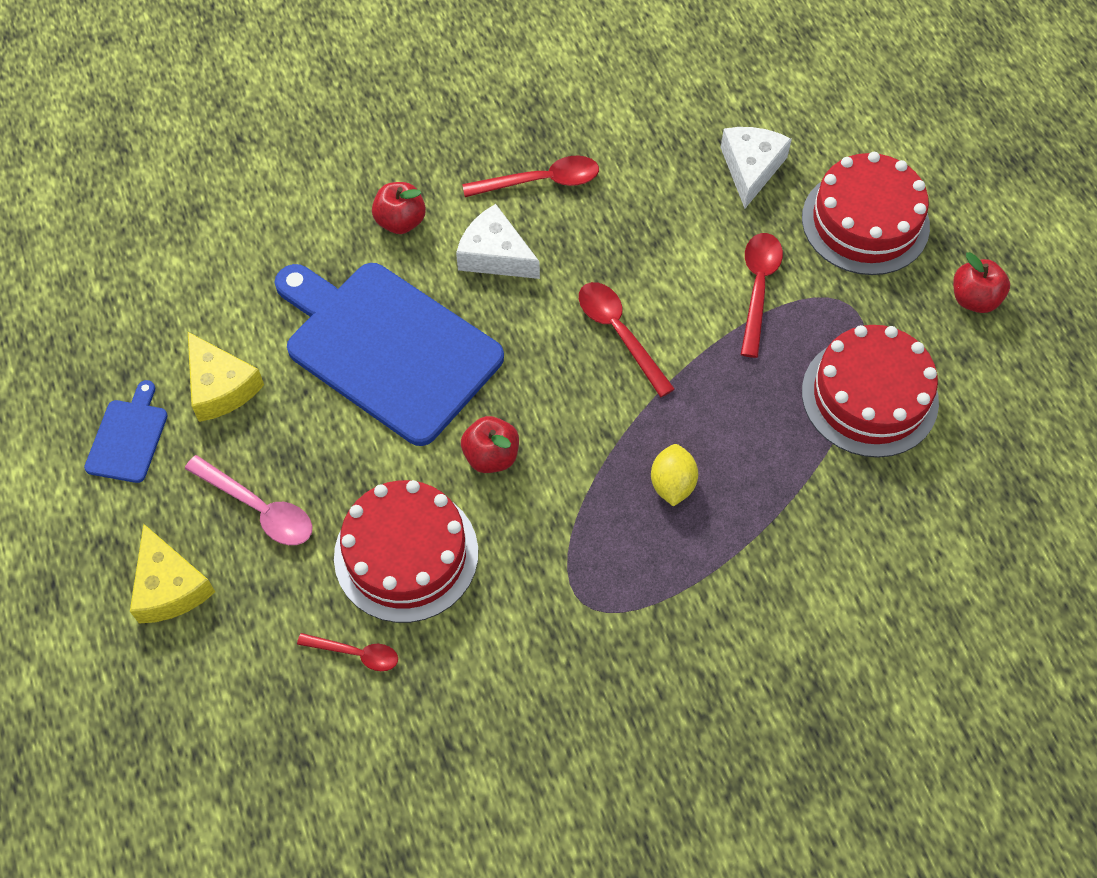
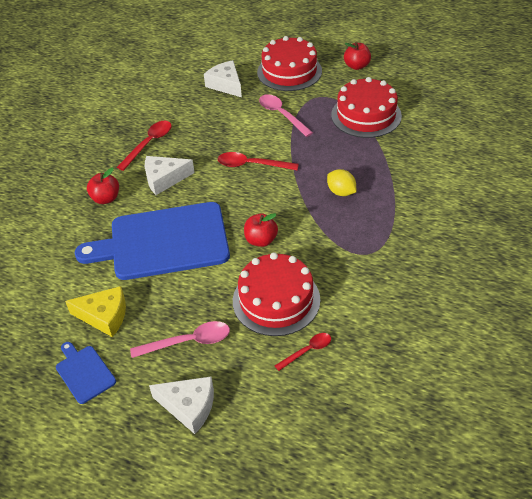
camera: 45 degrees left, 15 degrees down
(170, 586) = (189, 406): yellow cheese -> white cheese
(758, 288) = (281, 115): red spoon -> pink spoon

